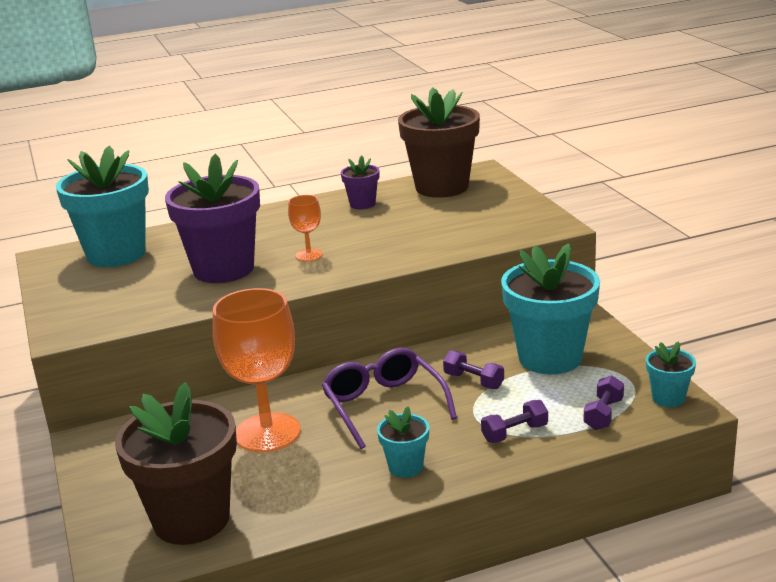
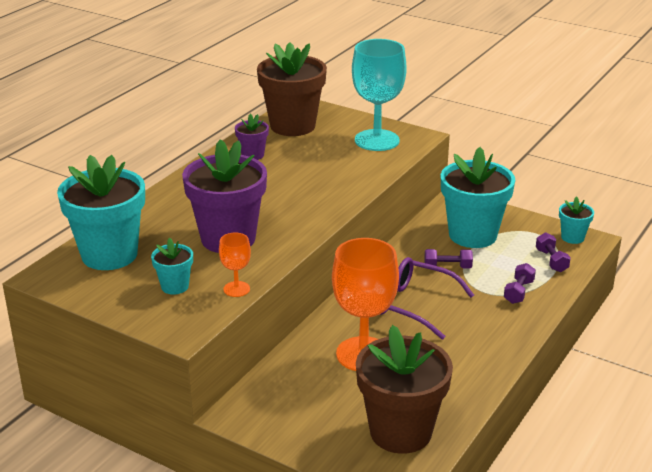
camera: 40 degrees left, 5 degrees up
(309, 255) = (278, 208): orange goblet -> orange goblet (236, 289)
(405, 467) = (485, 339): turquoise flower pot -> turquoise flower pot (175, 286)
(504, 219) = (377, 140): none -> turquoise goblet

